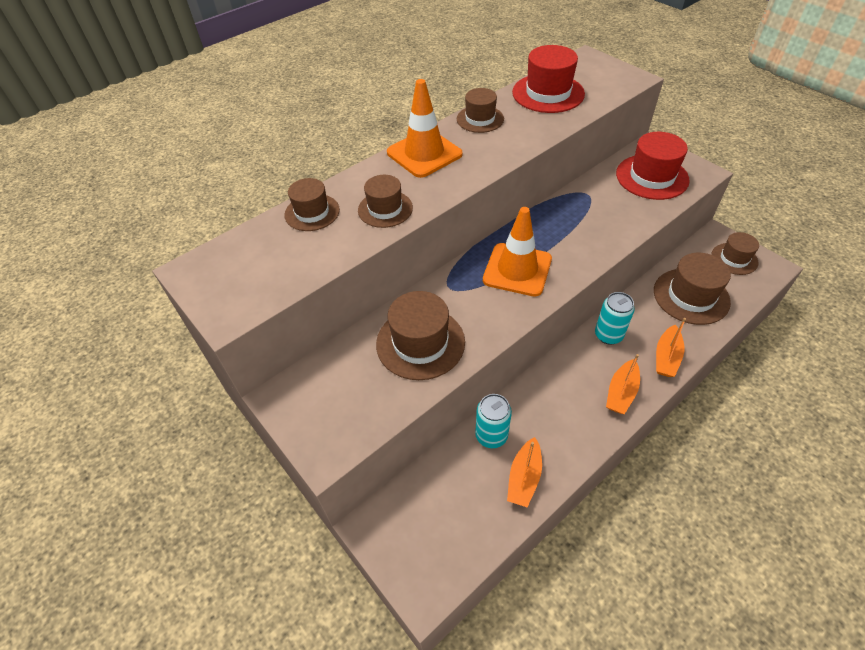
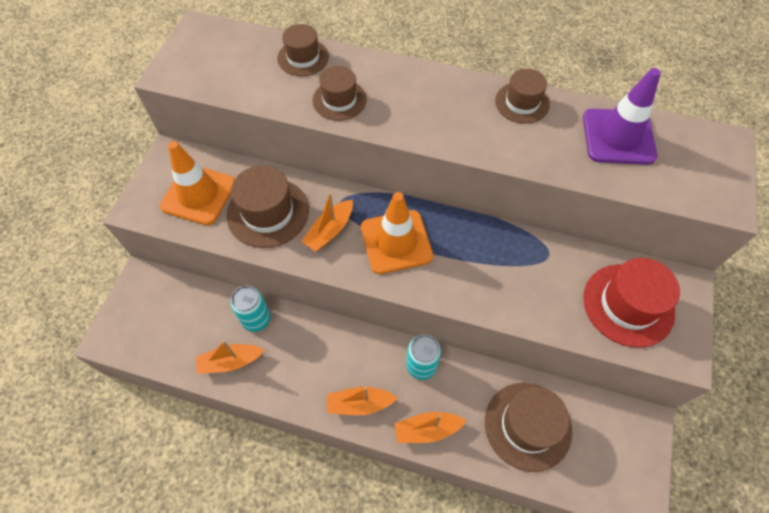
camera: 55 degrees right, 10 degrees up
(424, 153) = (434, 88): orange traffic cone -> orange traffic cone (198, 195)
(474, 307) = (329, 231): none -> orange boat
(548, 93) = (618, 137): red hat -> purple traffic cone
(734, 259) = (621, 454): brown hat -> none

